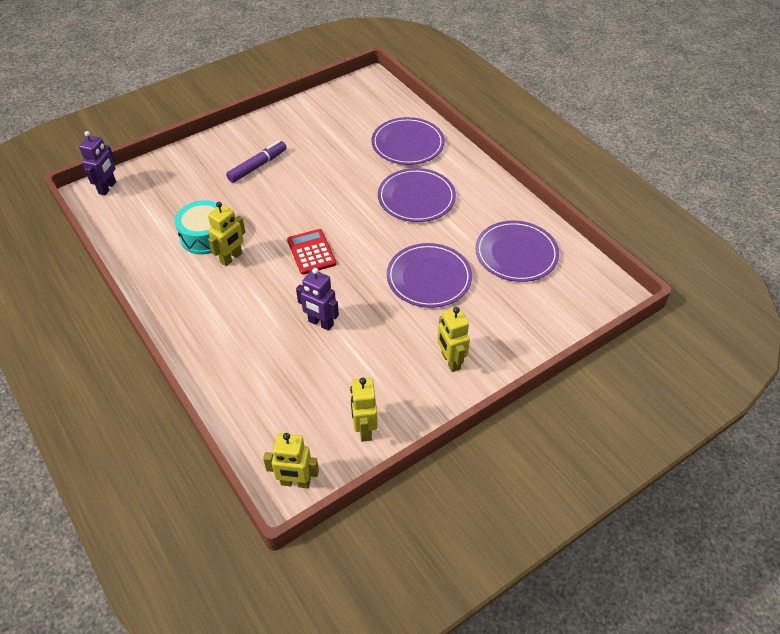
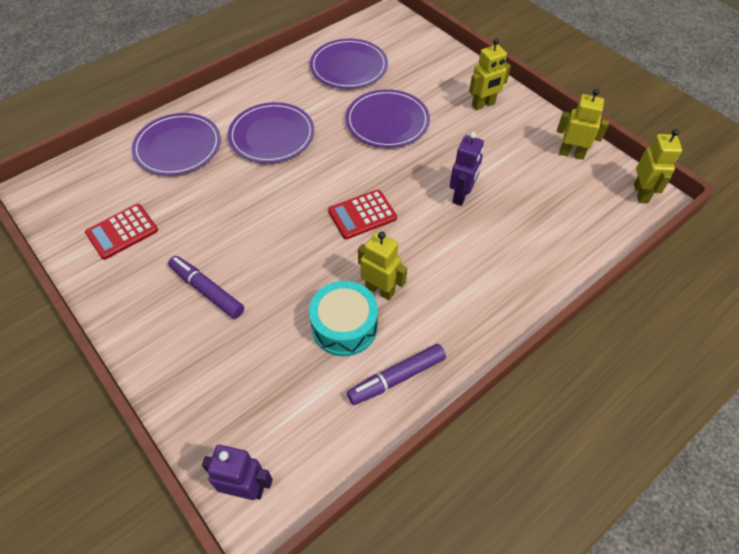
camera: 95 degrees left, 5 degrees up
(153, 261) = (397, 378): none -> purple marker
(322, 123) = (122, 232): none -> red calculator
(364, 429) = (571, 154): yellow robot -> yellow robot turned 150 degrees counterclockwise

